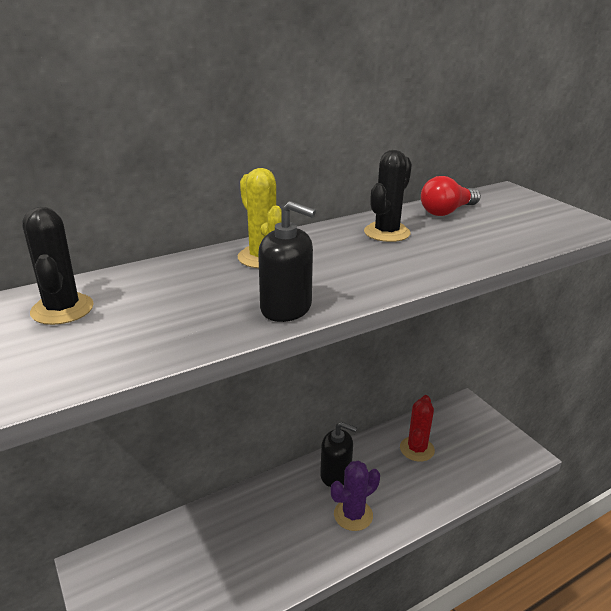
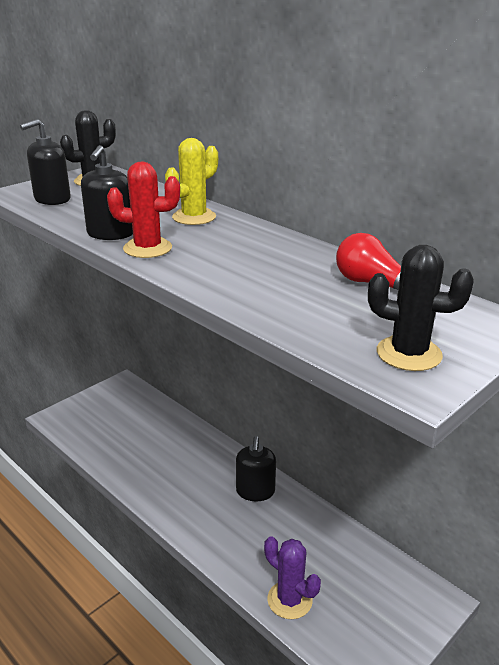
camera: 75 degrees right, 0 degrees up
(115, 346) = (52, 199): none -> black soap dispenser
(353, 515) = (208, 511): purple cactus -> purple cactus (289, 600)
(387, 232) = (282, 257): black cactus -> black cactus (409, 354)
(417, 449) = (322, 553): red cactus -> red cactus (147, 248)

